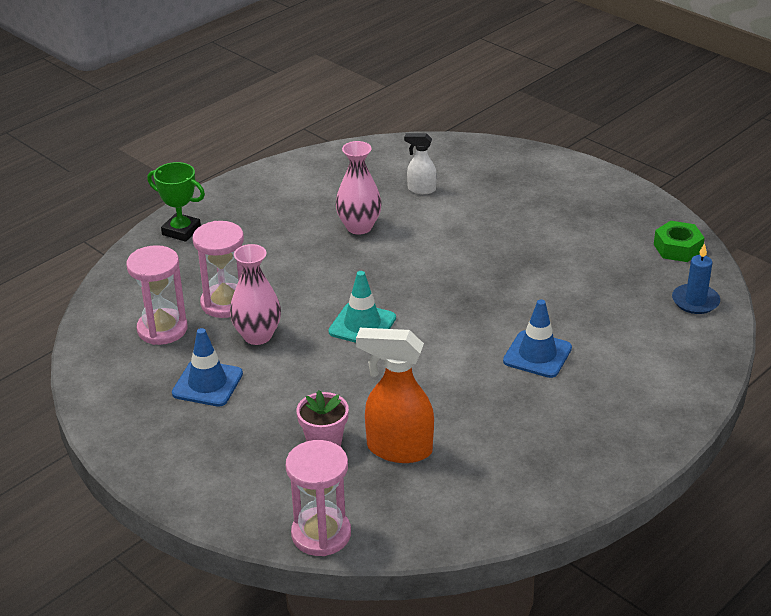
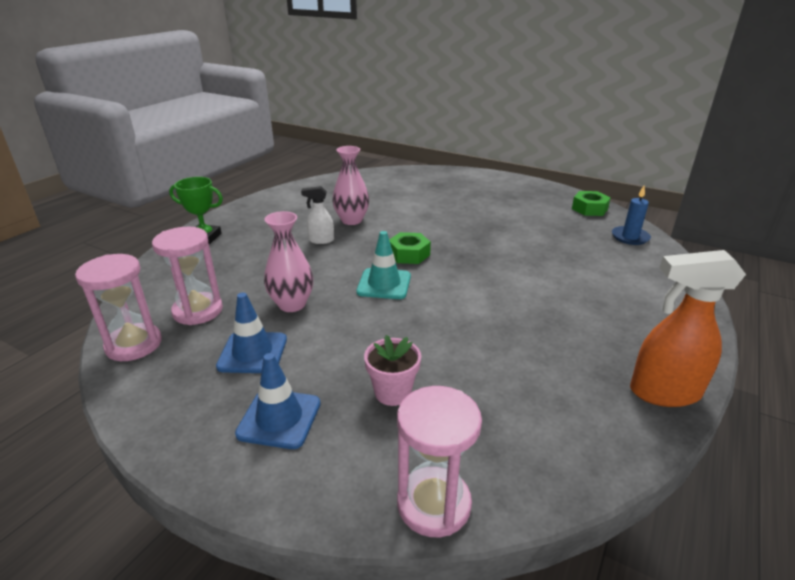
camera: 15 degrees left, 5 degrees down
(225, 303) = (255, 283): pink hourglass -> pink hourglass (134, 344)
(398, 449) = (470, 386): orange spray bottle -> orange spray bottle (663, 392)
(407, 288) = (409, 254): none -> green nut
(421, 189) = (388, 195): white spray bottle -> white spray bottle (321, 240)
(537, 354) = (543, 287): blue traffic cone -> blue traffic cone (279, 418)

